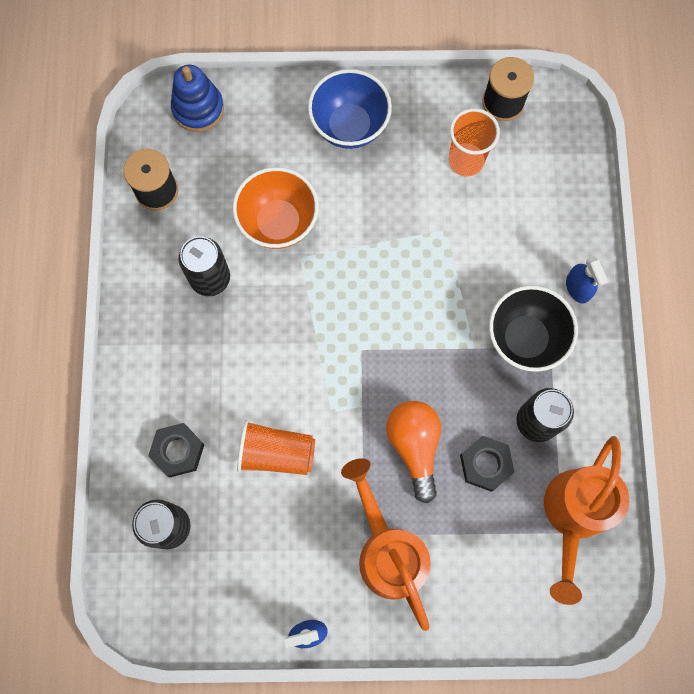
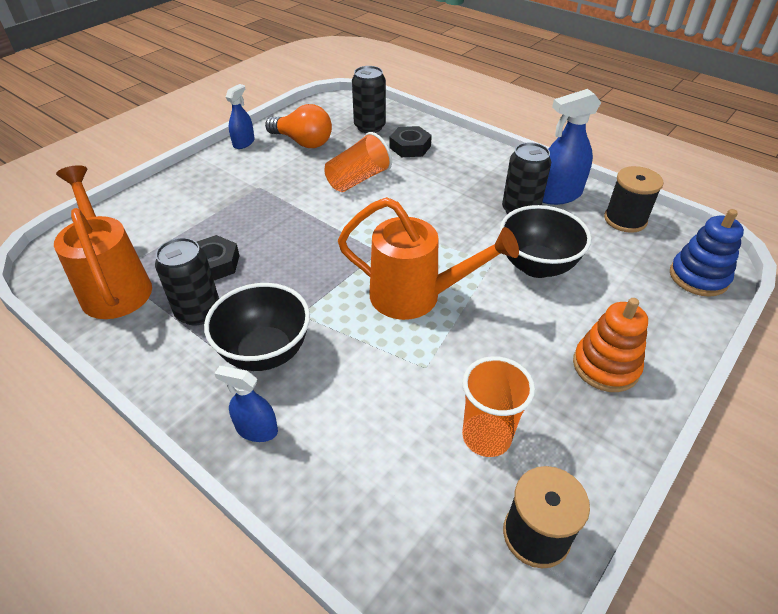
camera: 130 degrees right, 30 degrees down
(158, 262) = (558, 195): none -> blue spray bottle
(278, 223) = (536, 266): orange bowl -> black bowl
(349, 126) = (605, 366): blue bowl -> orange stacking toy
(388, 551) = (235, 190): orange watering can -> orange watering can (416, 297)
(414, 446) = (277, 237): orange light bulb -> orange light bulb (303, 142)

